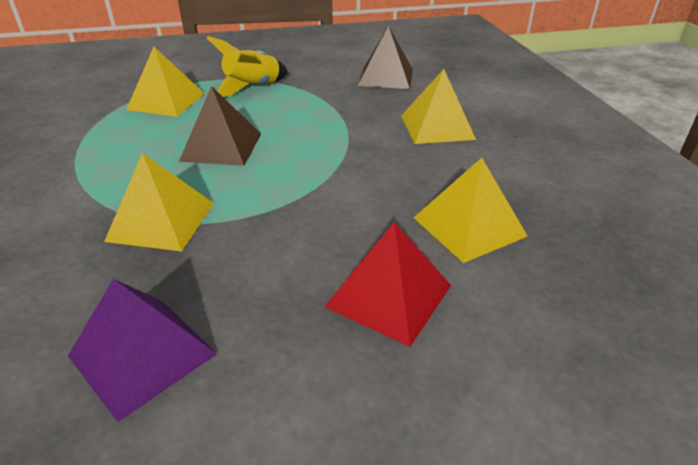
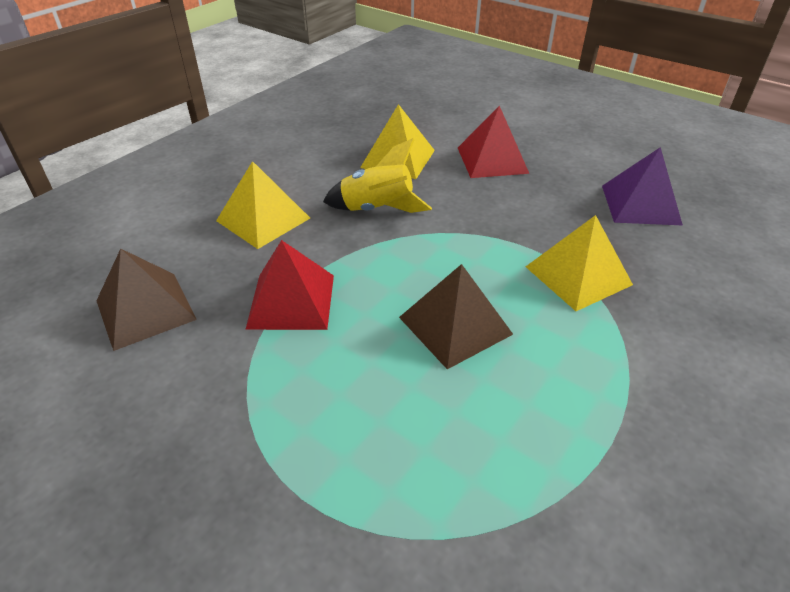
camera: 130 degrees left, 5 degrees up
(166, 101) = (426, 481): yellow pyramid -> none
(252, 87) = (290, 417): yellow rocket -> yellow rocket (377, 209)
(330, 110) = (291, 301): none -> red pyramid

